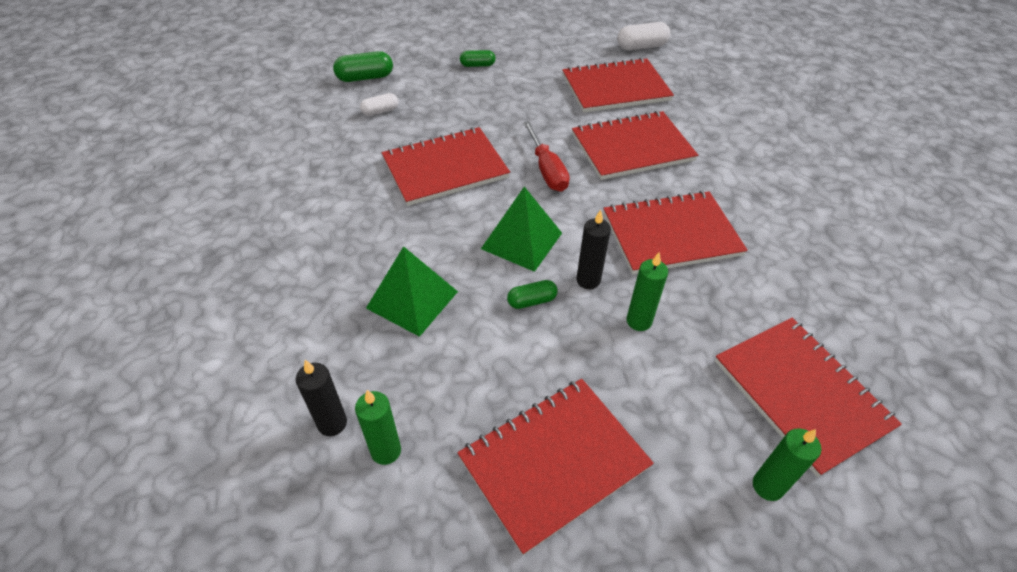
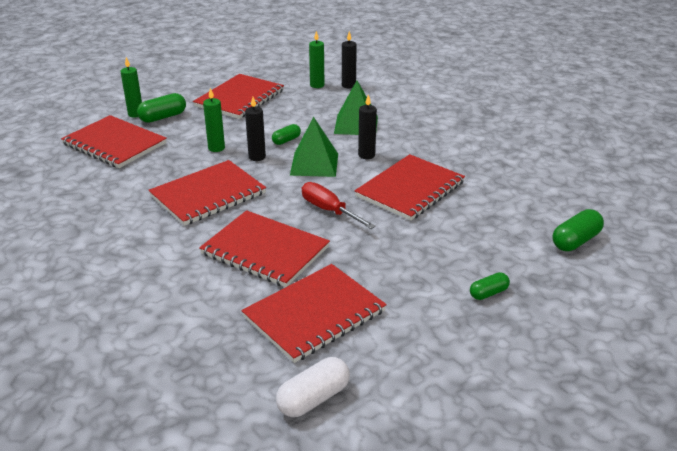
camera: 155 degrees right, 15 degrees down
(380, 111) = (516, 215): white capsule -> none
(448, 233) = (366, 155): none -> black candle
(632, 148) = (265, 250): red notebook -> red notebook turned 75 degrees clockwise
(714, 451) = (163, 117): none -> green capsule

